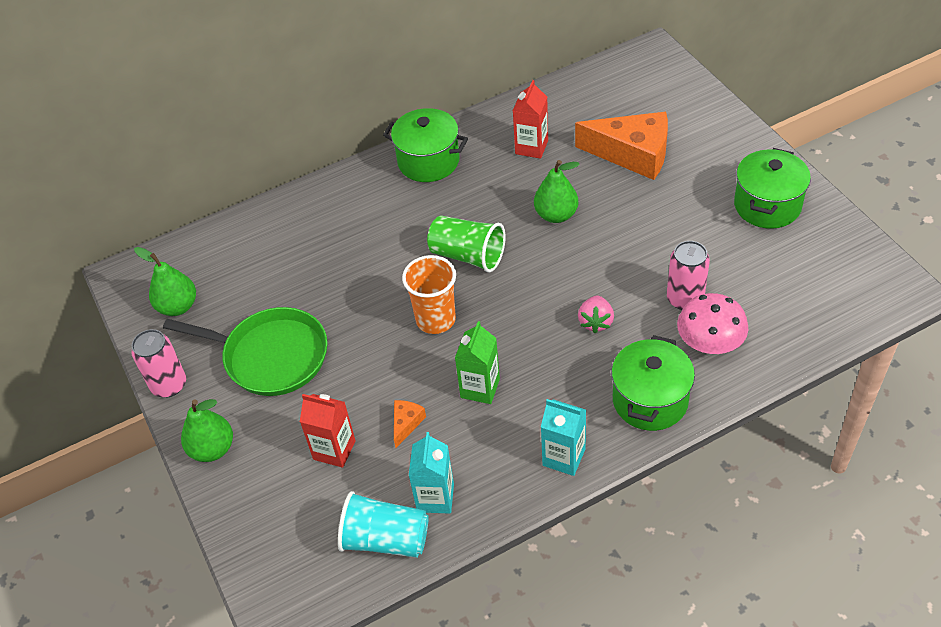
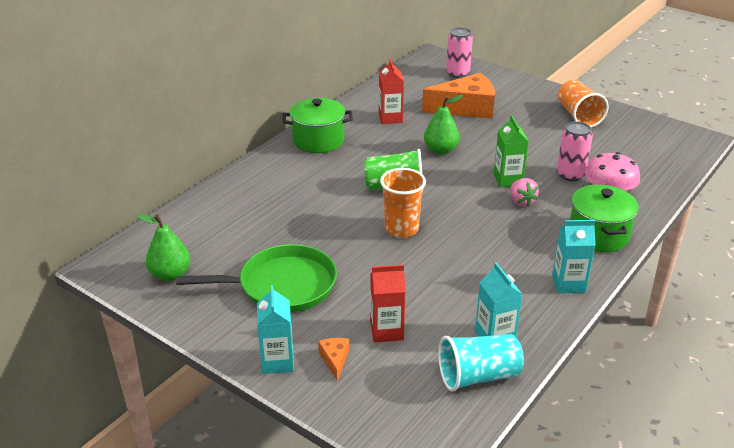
camera: 30 degrees left, 15 degrees down
(169, 385) = (202, 329): pink can -> pink can (457, 73)
(212, 449) = (277, 361): green pear -> turquoise carton
(406, 423) = (432, 297): orange cheese -> orange cheese (335, 360)
(480, 388) = (471, 260): green carton -> green carton (508, 180)
(767, 205) = (578, 116): green pot -> orange cup

